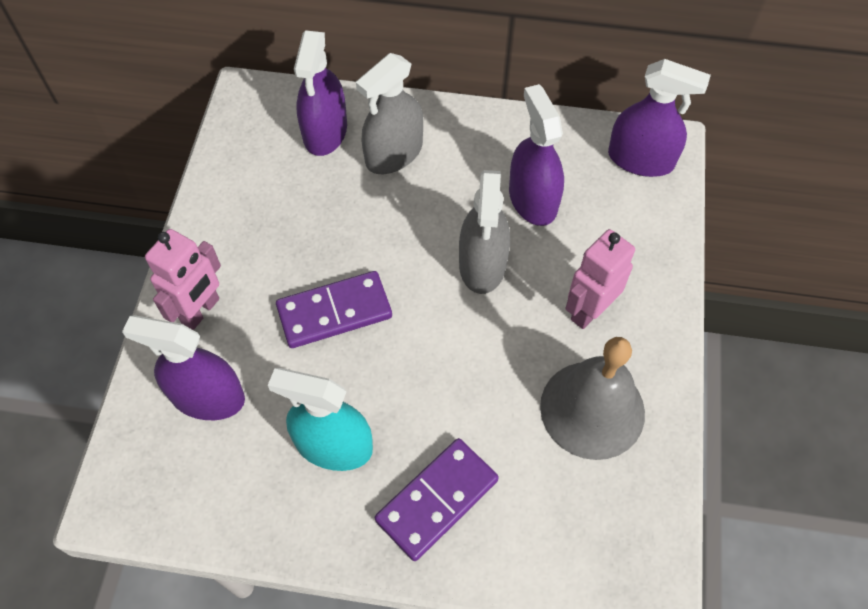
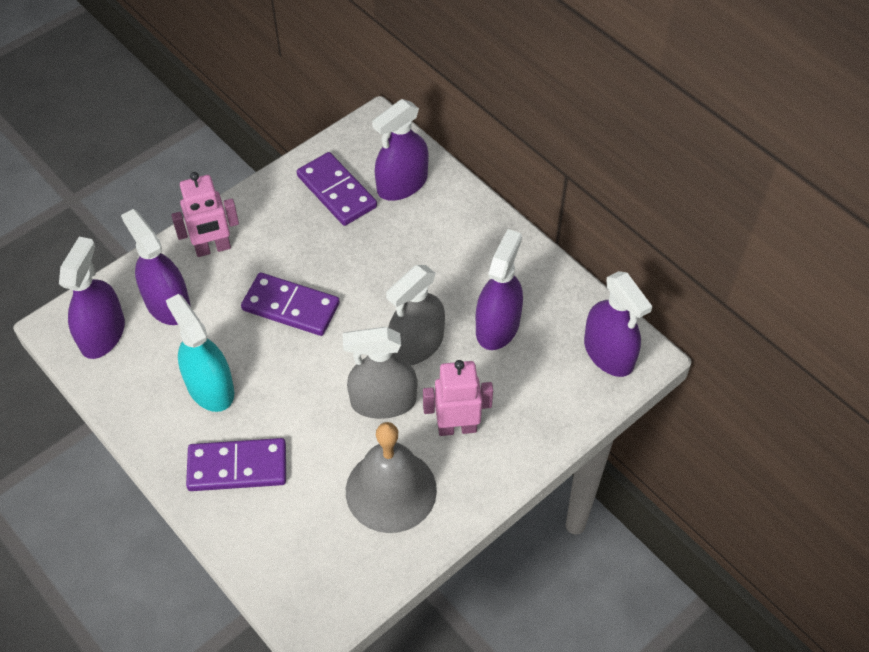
camera: 40 degrees right, 5 degrees down
(167, 477) = (102, 334): none -> purple spray bottle
(271, 177) = (337, 191): none -> purple domino
(394, 153) = (433, 229): grey spray bottle -> grey spray bottle (383, 401)

